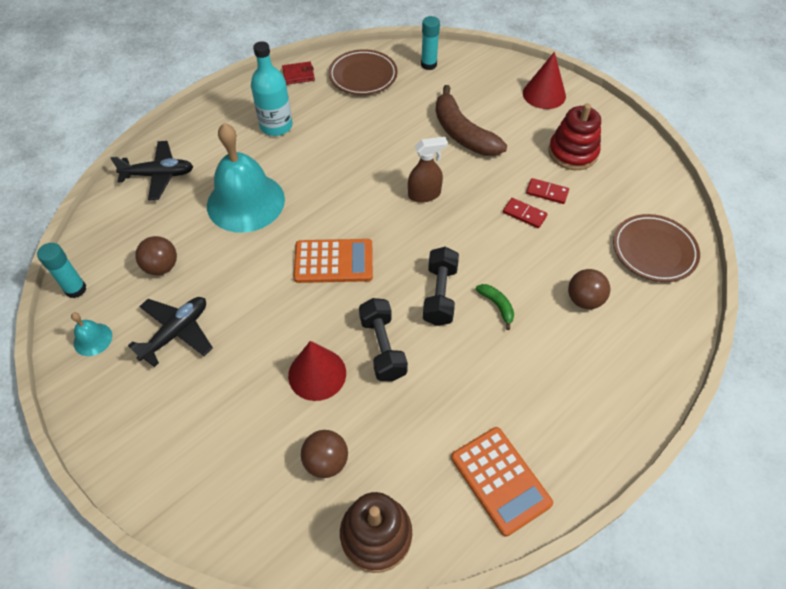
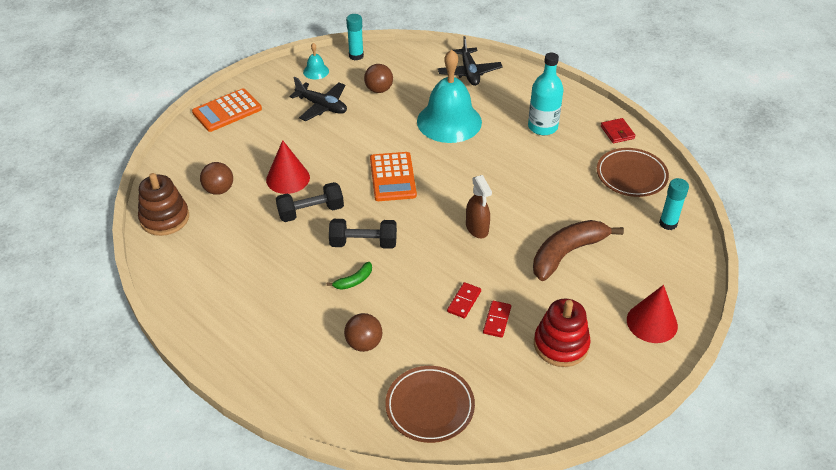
camera: 85 degrees right, 10 degrees down
(500, 480) = (196, 283): orange calculator -> orange calculator (227, 111)

